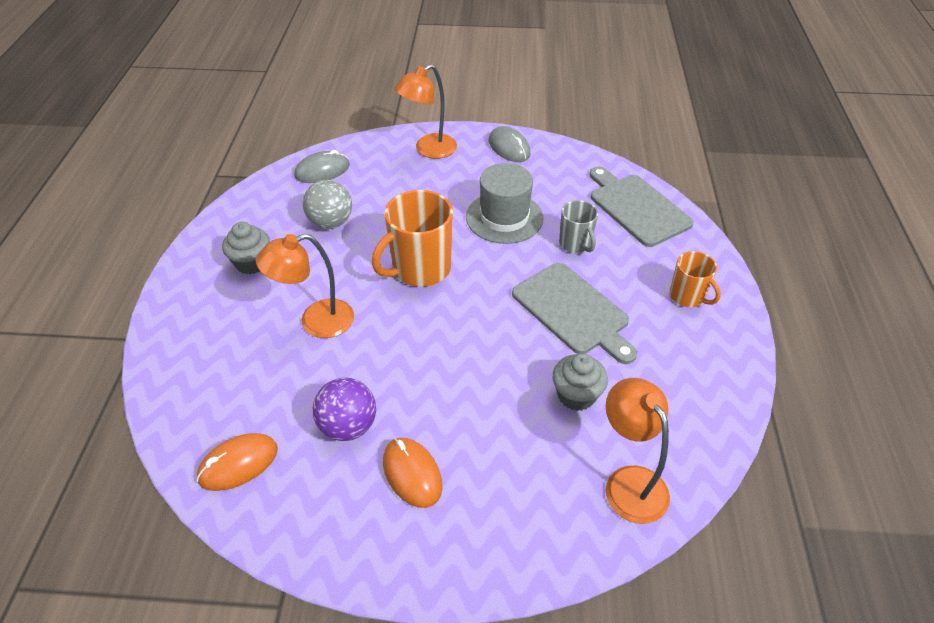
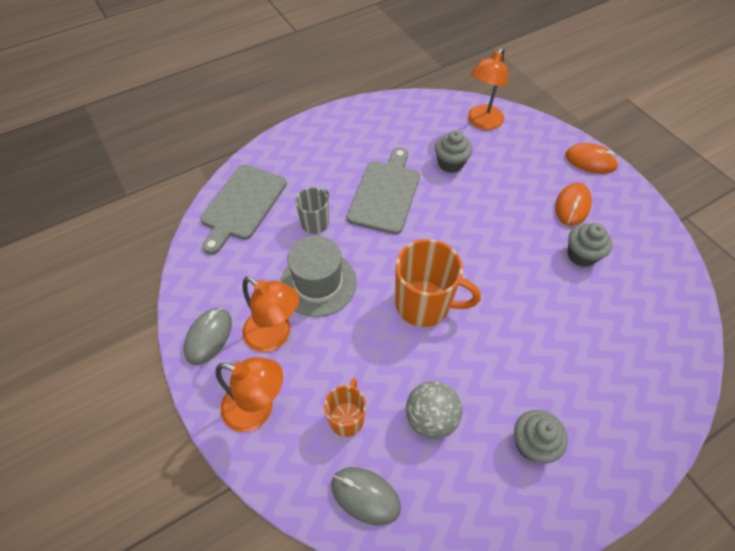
camera: 125 degrees left, 10 degrees up
(238, 464) = (662, 292): orange mouse -> orange mouse (590, 161)
(316, 322) = (535, 336): orange lamp -> orange lamp (275, 336)
(348, 426) = (581, 255): purple ball -> grey cupcake
(687, 296) = (323, 145): orange mug -> orange mug (347, 417)

